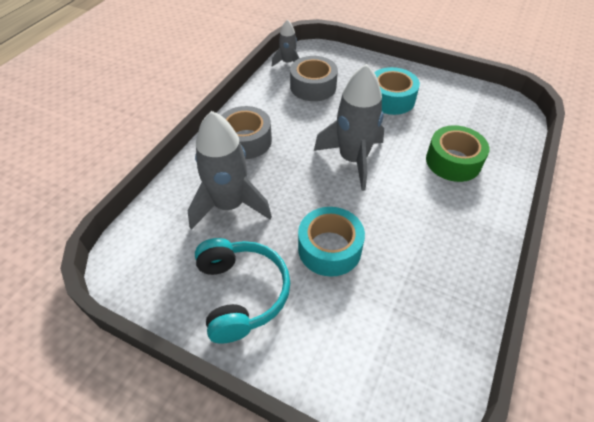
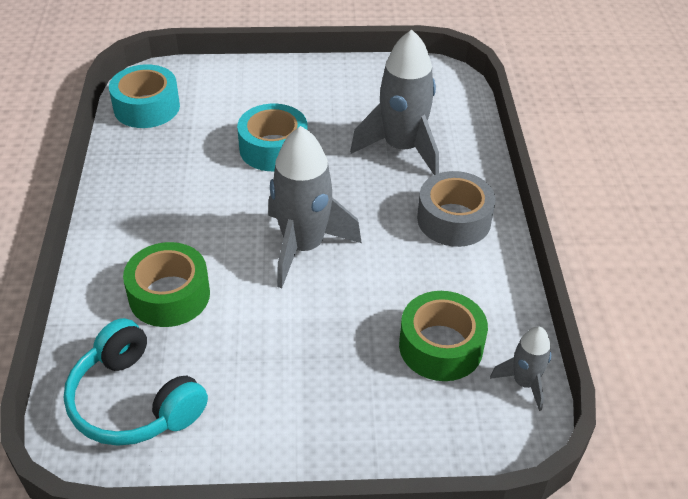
camera: 150 degrees right, 5 degrees down
(241, 293) = (327, 93): turquoise headphones -> turquoise headphones (134, 401)
(313, 86) = (441, 346): grey tape -> green tape
(391, 99) = (302, 374): turquoise tape -> turquoise tape (146, 107)

